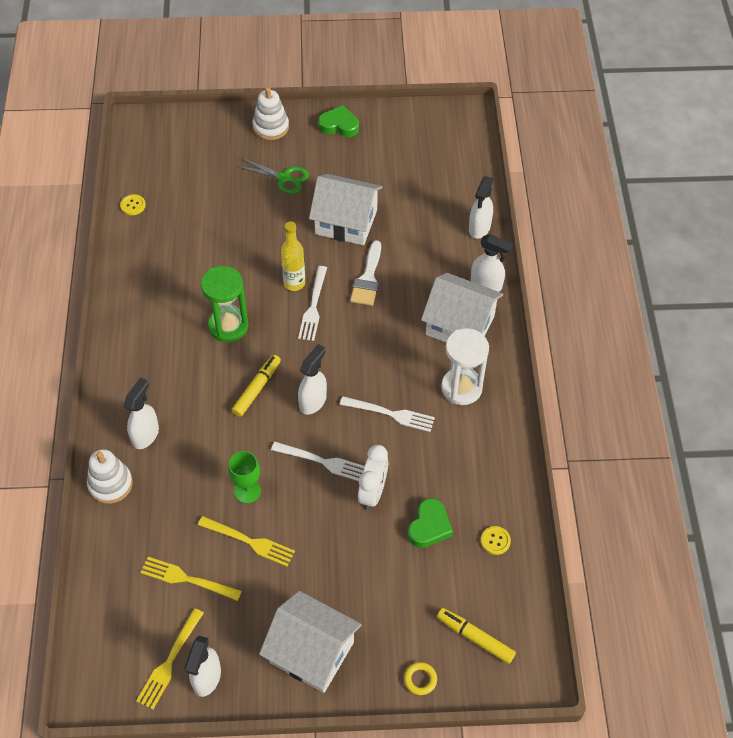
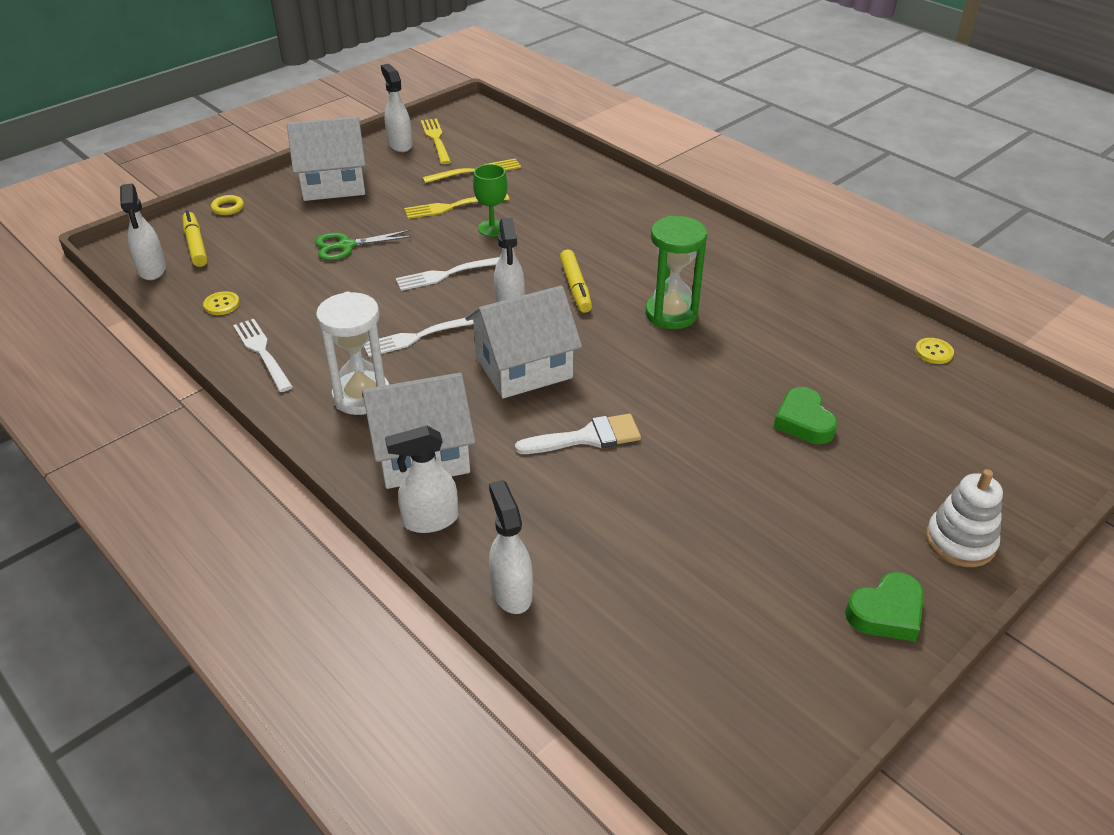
camera: 140 degrees right, 15 degrees down
(110, 484) = (607, 183): white stacking toy -> none
(145, 435) = (625, 216): white spray bottle -> white spray bottle (152, 270)
(283, 178) = (840, 485): green scissors -> green scissors (347, 246)
(294, 283) = (661, 384): yellow bottle -> none
(313, 306) = (611, 376): white fork -> white fork (262, 352)
(346, 222) = (693, 483): white house -> white house (523, 367)
(368, 278) = (587, 437): white brush -> white brush turned 105 degrees clockwise
(372, 492) = (377, 278): white clock -> none
(429, 526) = (298, 284): green heart -> green heart (803, 421)
(475, 638) = (195, 245): yellow marker -> yellow marker turned 105 degrees counterclockwise

